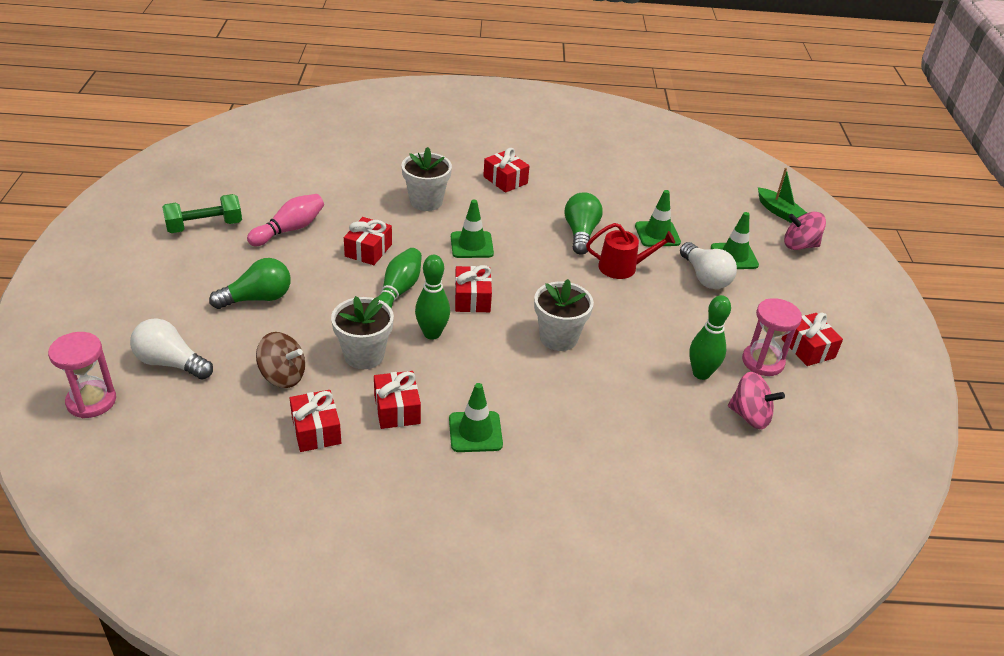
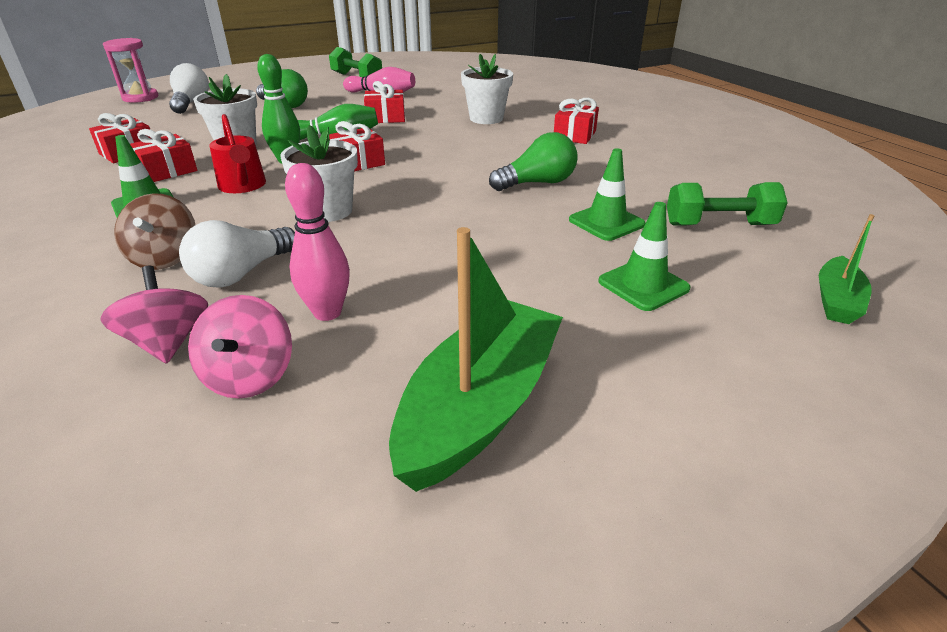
camera: 65 degrees right, 5 degrees down
(283, 376) = (193, 130): brown spinning top -> brown spinning top (165, 258)
(471, 245) = (443, 146): green traffic cone -> none
(622, 267) = (504, 217): red watering can -> red watering can (243, 186)
(686, 200) = (719, 225): none -> green dumbbell
(701, 373) = (327, 312): green bowling pin -> pink bowling pin
(705, 277) = (557, 272): white light bulb -> white light bulb (242, 273)
(762, 362) = (399, 363): pink hourglass -> none
(799, 245) = (776, 341): pink spinning top -> pink spinning top (168, 342)
(808, 348) = (479, 407): red gift -> green boat

